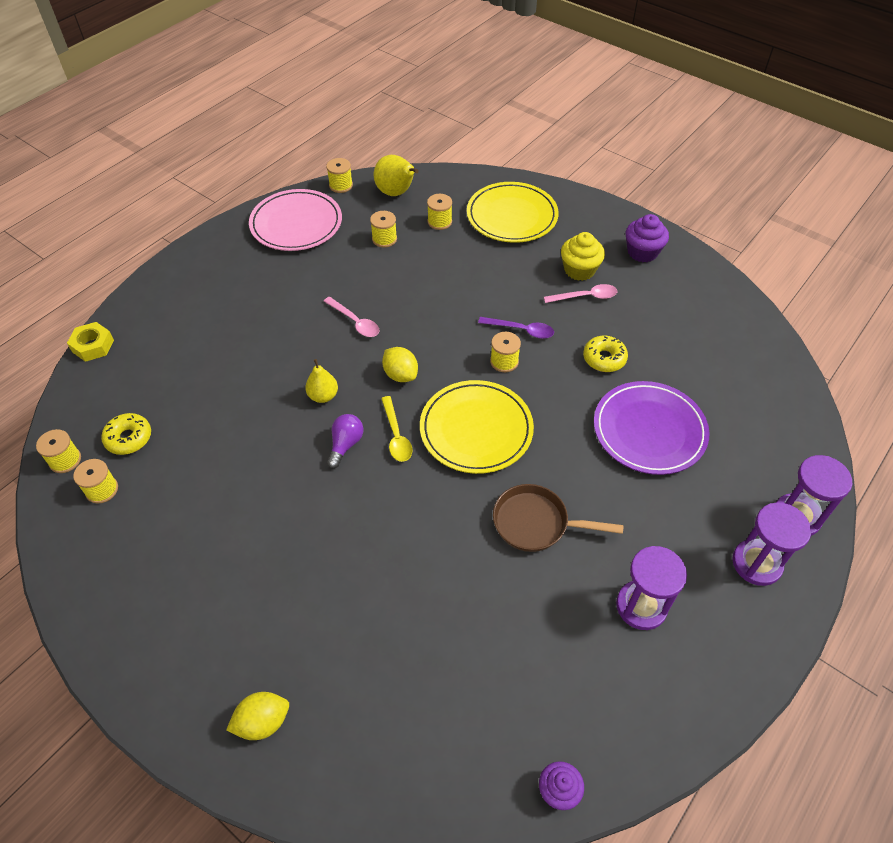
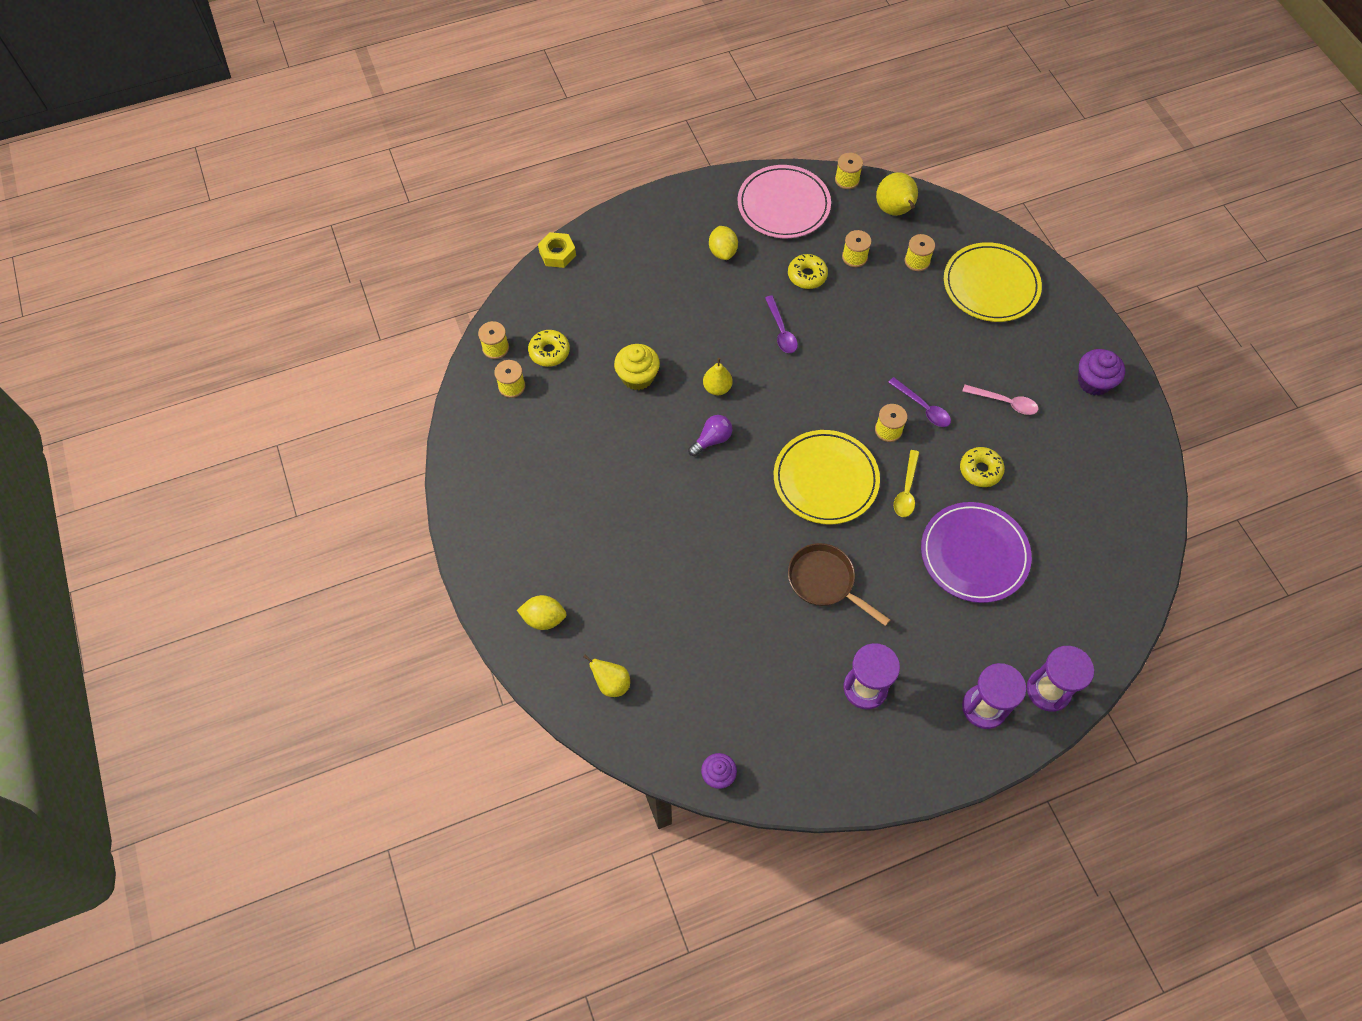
camera: 30 degrees right, 10 degrees up
(351, 269) = (807, 275): none -> yellow donut
(355, 322) = (781, 331): pink spoon -> purple spoon
(381, 754) = (611, 683): none -> yellow pear
(396, 435) = (757, 452): yellow spoon -> yellow spoon (906, 490)
(400, 375) = (791, 399): yellow lemon -> yellow lemon (722, 252)
(579, 270) = (1018, 372): yellow cupcake -> yellow cupcake (637, 377)

